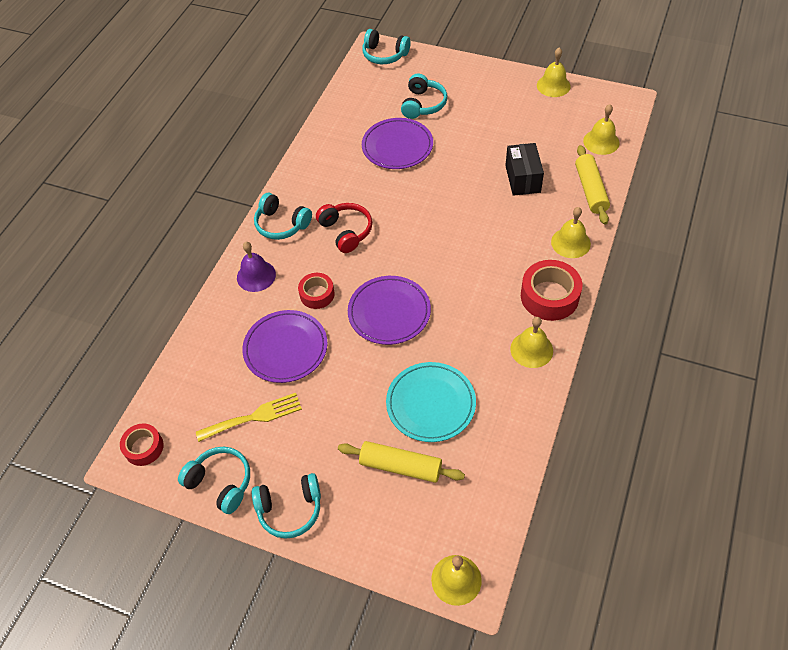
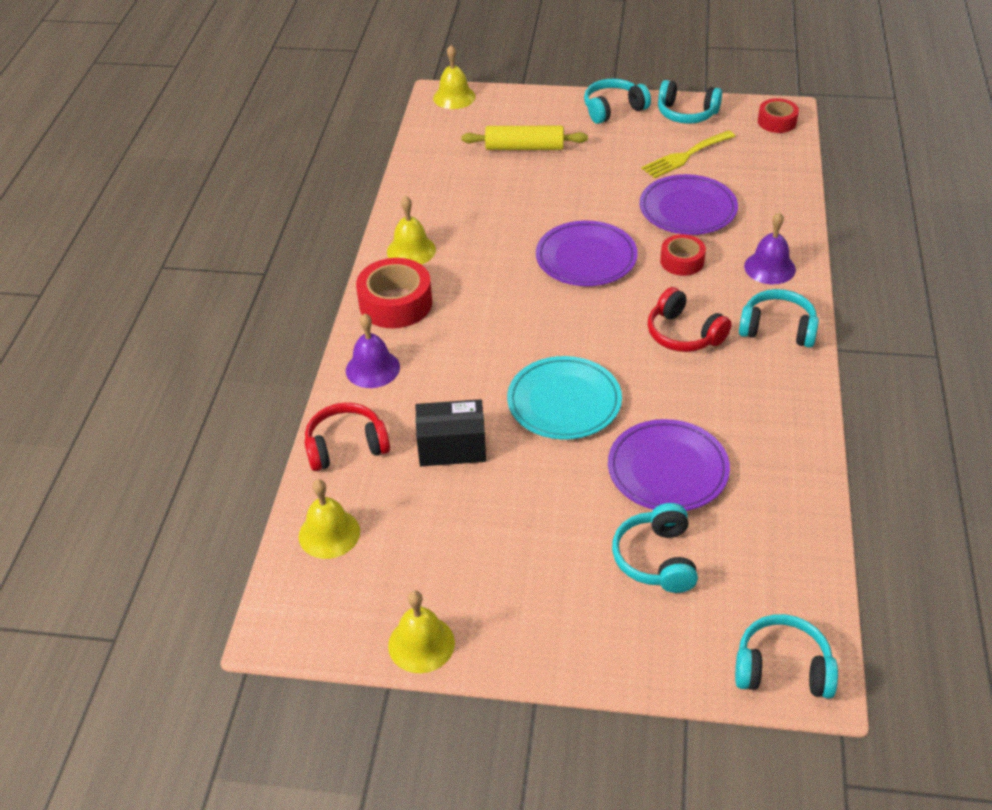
camera: 165 degrees right, 10 degrees down
(431, 404) = (510, 192): turquoise plate -> turquoise plate (564, 402)
(522, 179) = (452, 447): black box -> black box turned 75 degrees counterclockwise
(570, 242) = (372, 368): yellow bell -> purple bell
(590, 190) = (346, 446): yellow rolling pin -> red headphones

